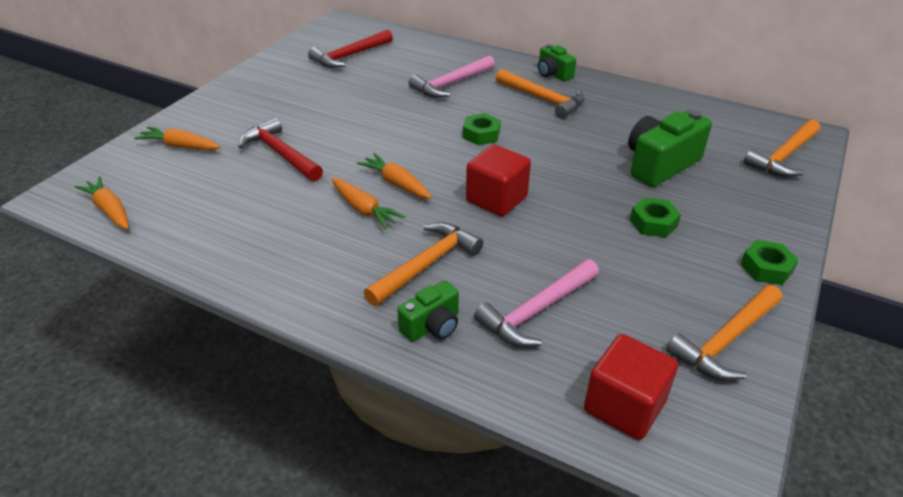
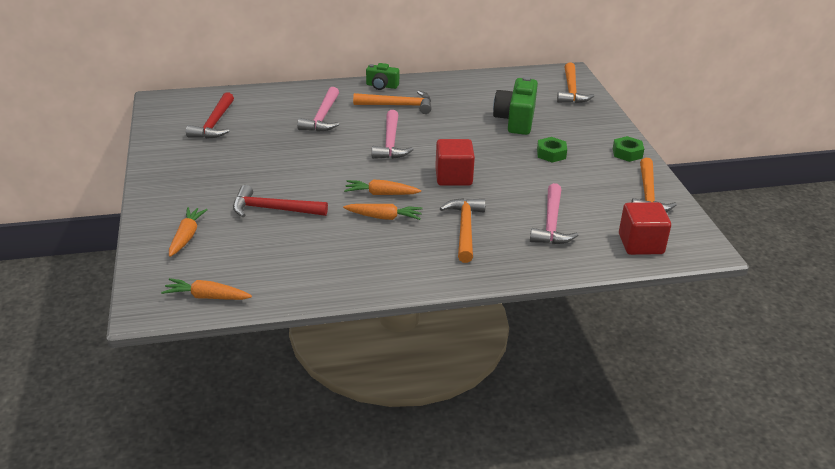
camera: 40 degrees left, 5 degrees down
(180, 146) = (186, 236): orange carrot -> orange carrot turned 120 degrees clockwise
(432, 326) = (511, 256): green camera -> none
(481, 134) = (390, 143): green nut -> pink hammer

